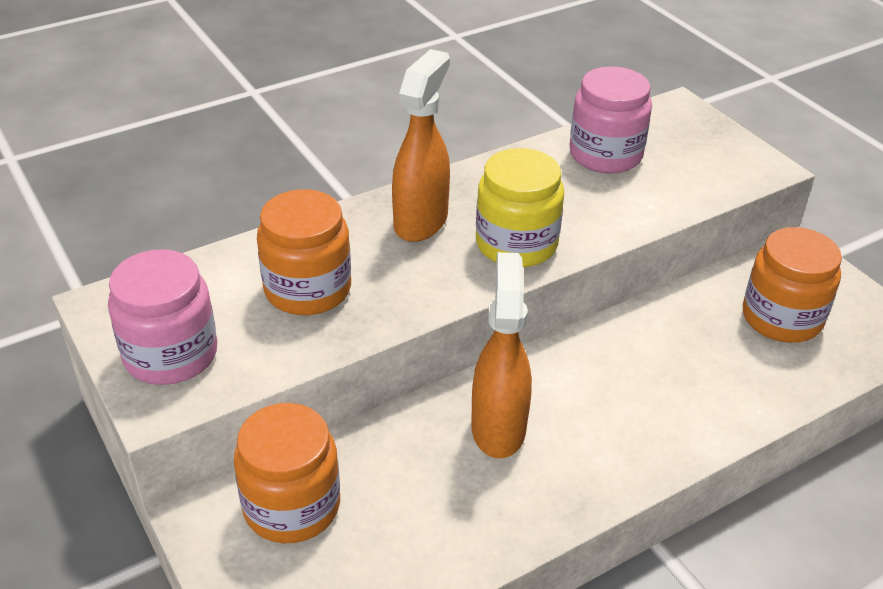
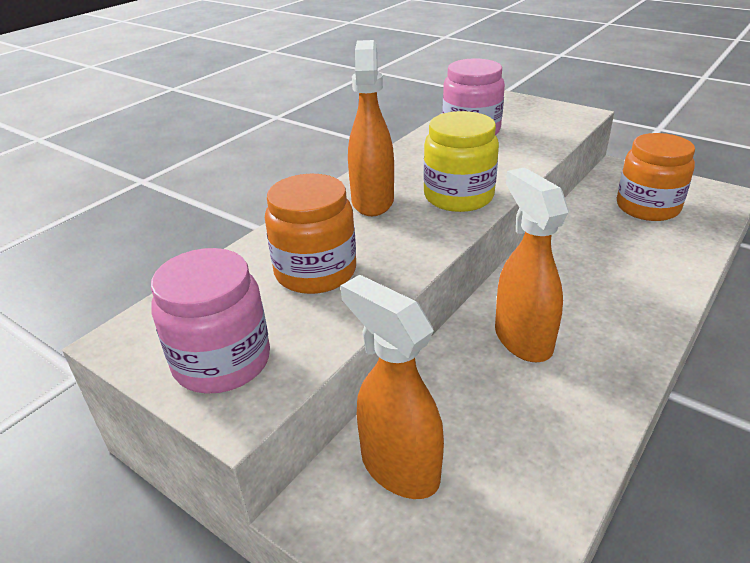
camera: 20 degrees left, 5 degrees down
(292, 506) = (398, 467): orange jar -> orange spray bottle

